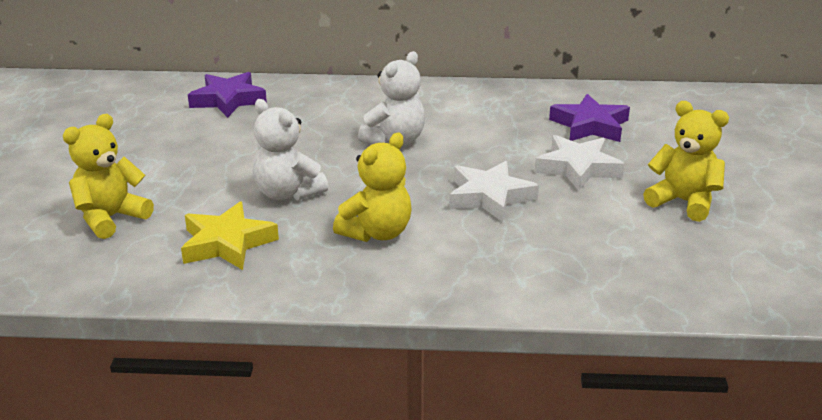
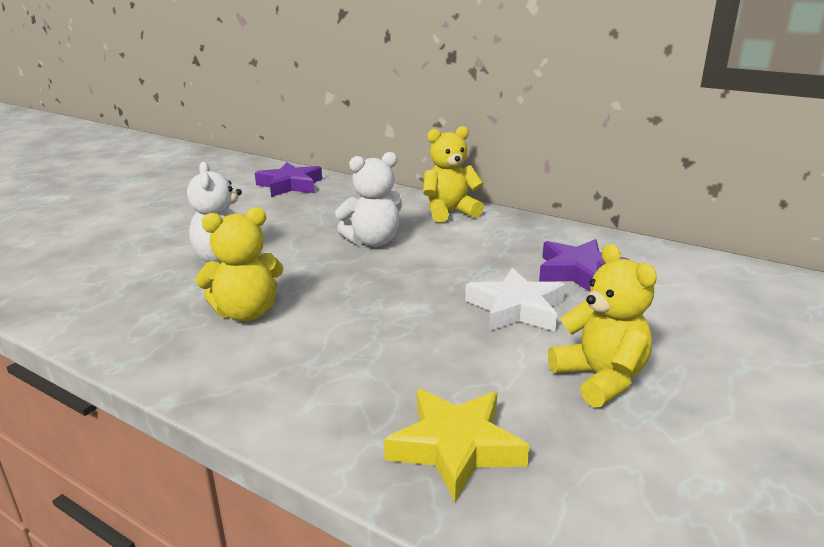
camera: 30 degrees right, 5 degrees down
(110, 218) = (85, 245): yellow teddy bear -> yellow teddy bear (449, 212)
(227, 243) = (125, 286): yellow star -> yellow star (455, 447)
(489, 197) = (390, 311): white star -> none

